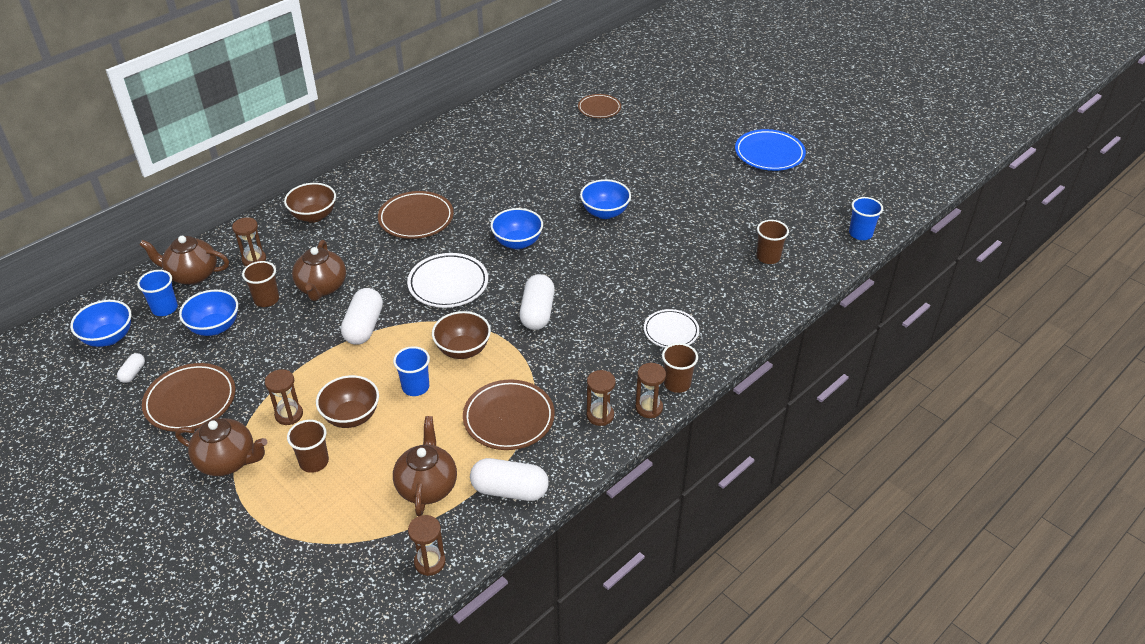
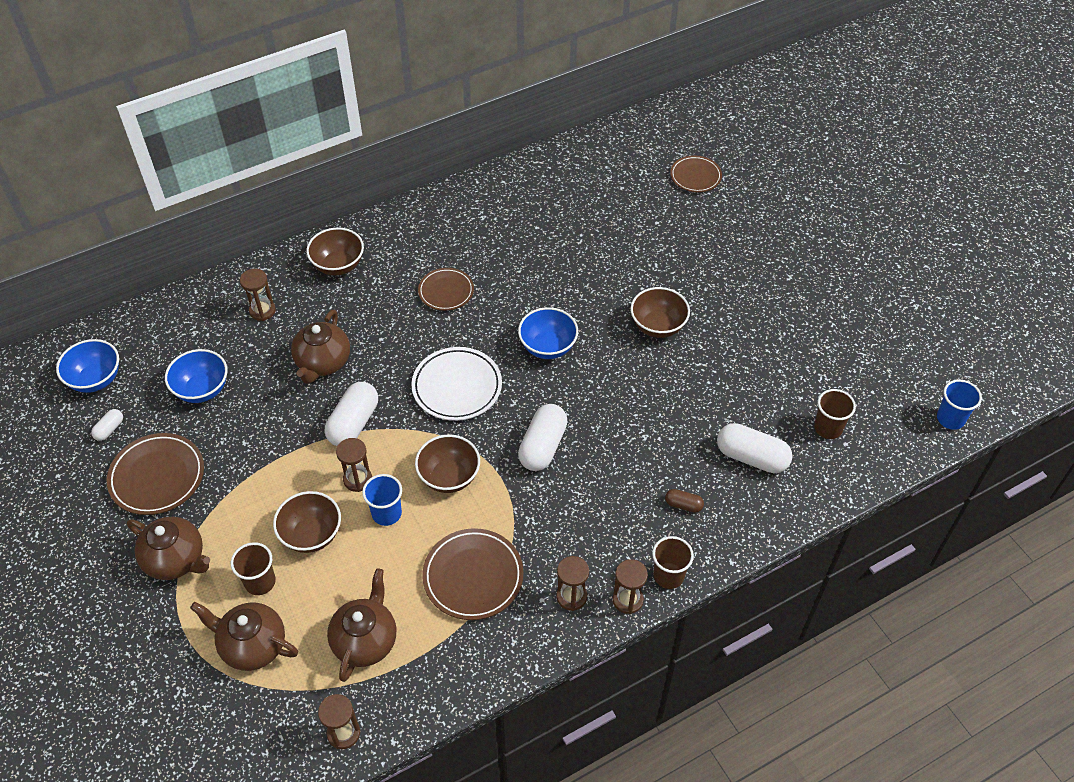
camera: 15 degrees right, 10 degrees up
(165, 308) = (158, 354): blue cup -> none
(192, 275) = (195, 317): brown teapot -> brown teapot (252, 645)
(266, 299) = (262, 365): brown cup -> none
(289, 415) = (249, 517): brown hourglass -> brown hourglass (357, 479)
(416, 219) = (446, 291): brown plate -> brown plate, size x0.66
(509, 490) = (449, 667): white capsule -> white capsule (751, 457)
(605, 212) = (658, 326): blue bowl -> brown bowl
(671, 331) = (683, 505): white plate -> brown capsule
(769, 154) = (878, 281): blue plate -> none

